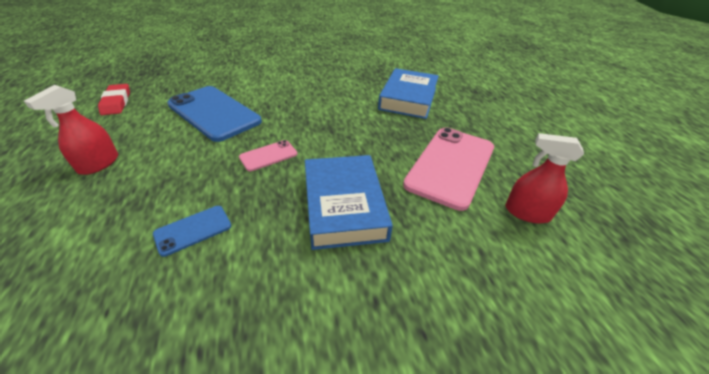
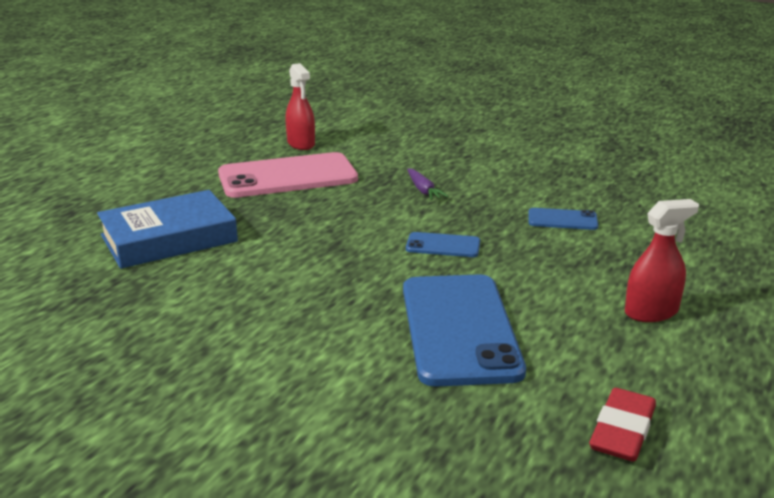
camera: 135 degrees left, 15 degrees down
(268, 156) = (443, 245): pink phone -> blue phone
(344, 205) = (423, 190): blue book -> purple carrot

